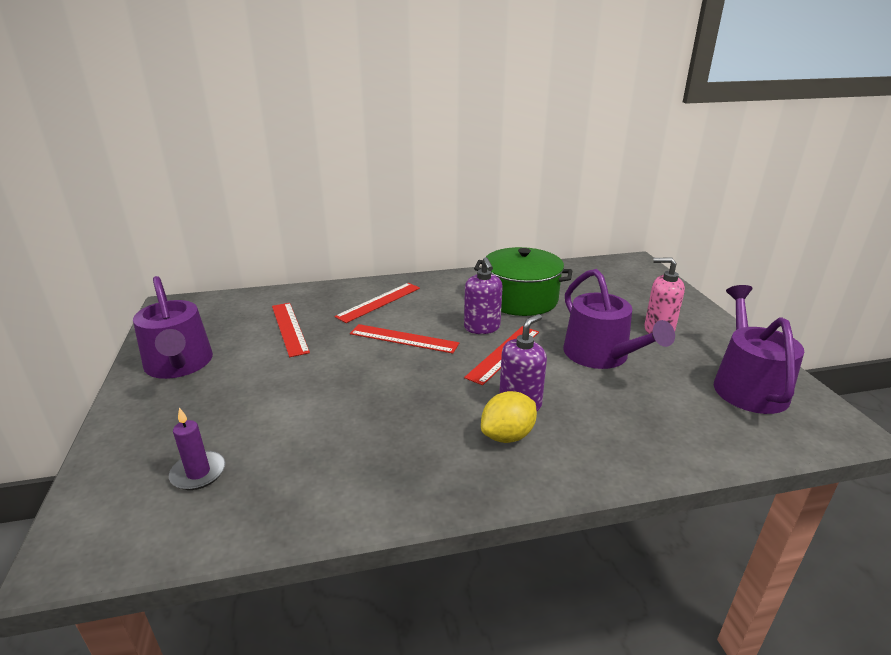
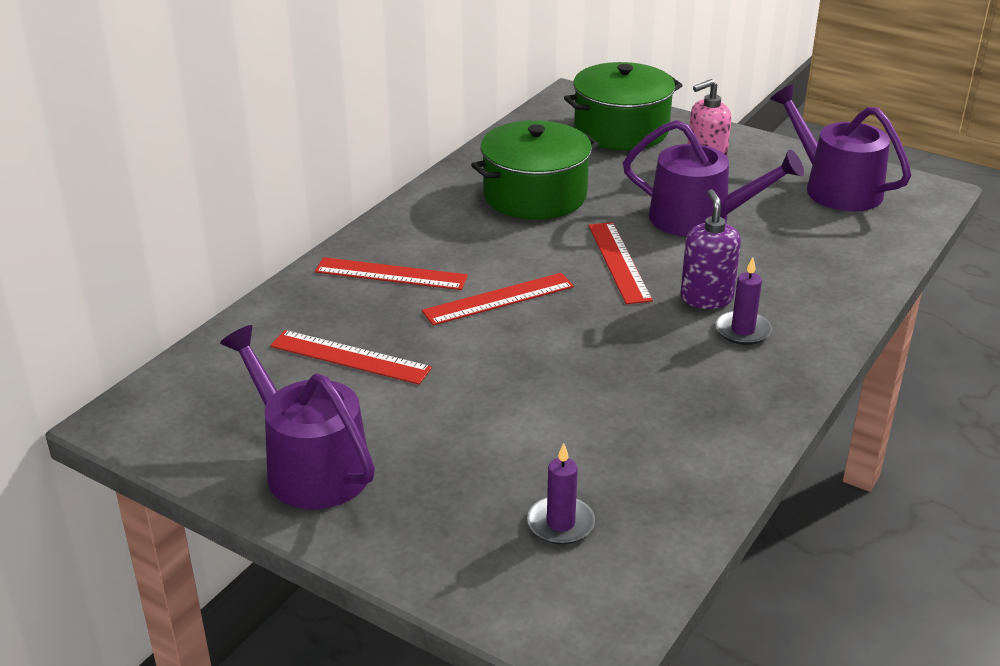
camera: 45 degrees left, 5 degrees up
(179, 365) = (309, 465): purple watering can -> purple watering can turned 150 degrees counterclockwise
(379, 302) = (391, 274): red ruler -> red ruler turned 75 degrees counterclockwise
(482, 328) = (553, 246): purple soap dispenser -> none
(507, 435) = (742, 330): yellow lemon -> purple candle
(636, 288) = (621, 130): none -> green pot

